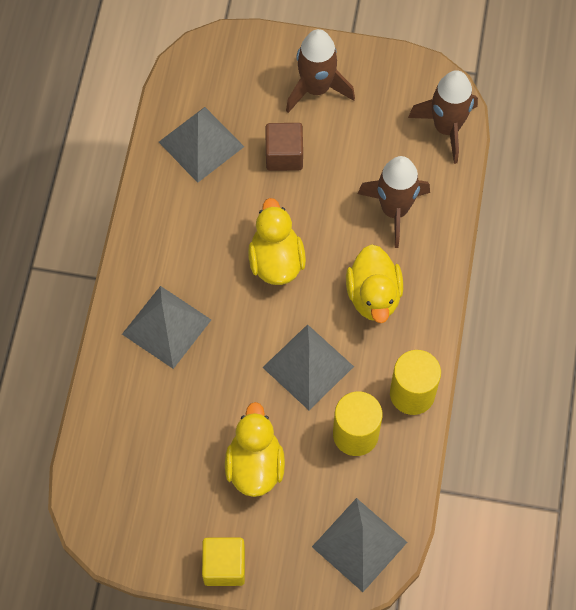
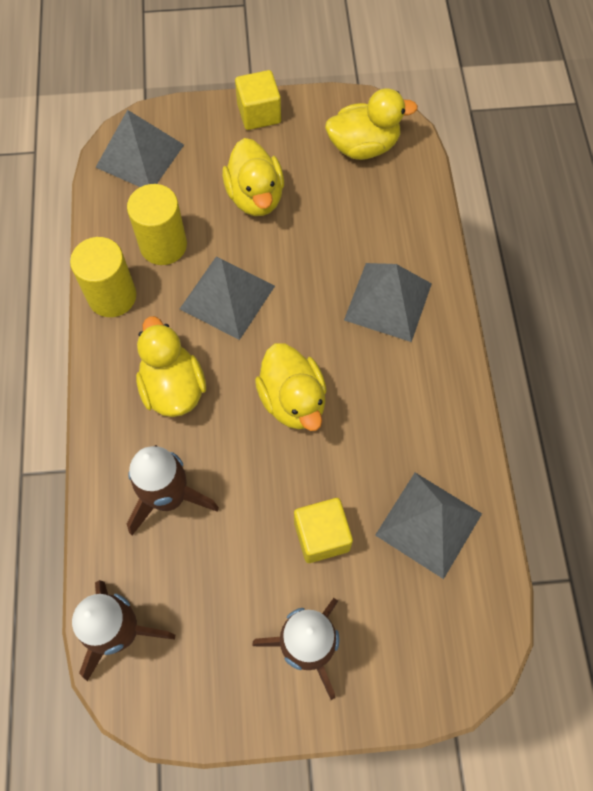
camera: 165 degrees right, 0 degrees up
(130, 496) = (363, 146): none -> yellow duck
(284, 155) = (321, 536): brown cube -> yellow cube

